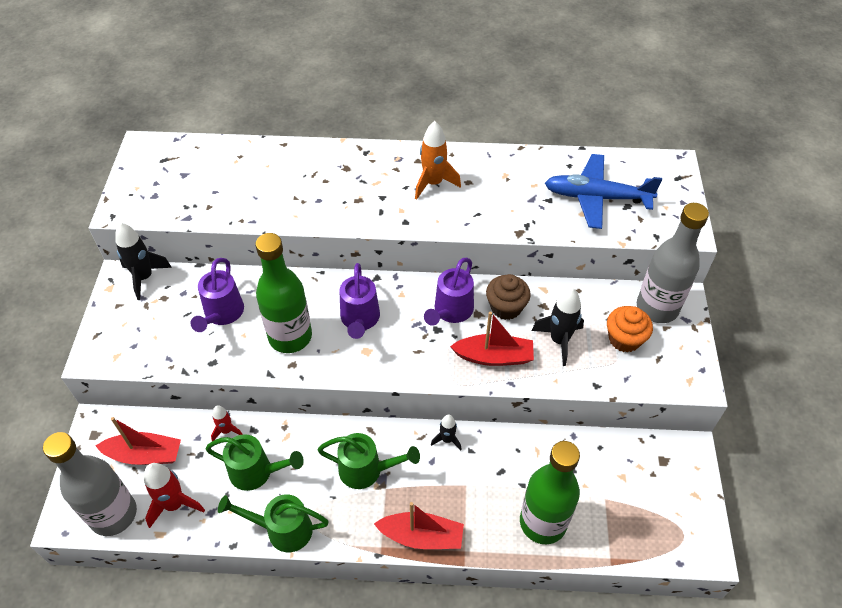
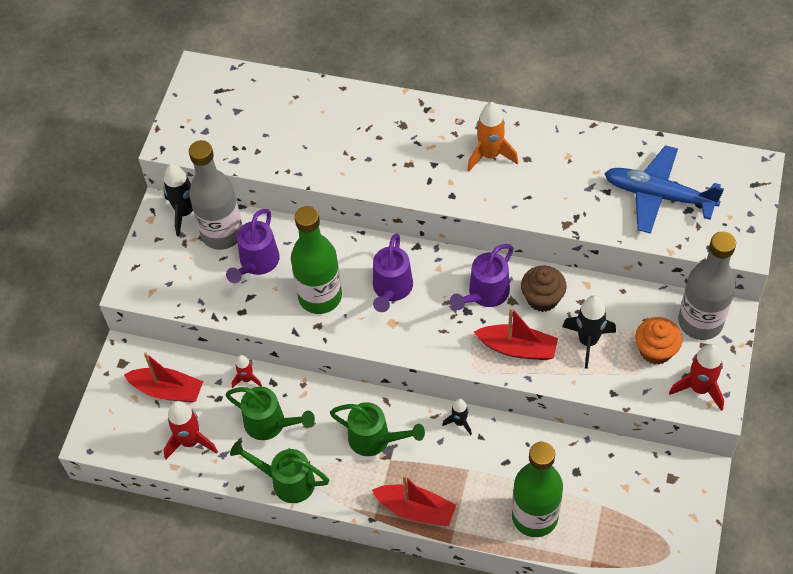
camera: 15 degrees right, 5 degrees up
(113, 514) = (134, 441): grey bottle -> grey bottle (222, 234)
(676, 368) = (699, 388): none -> red rocket

